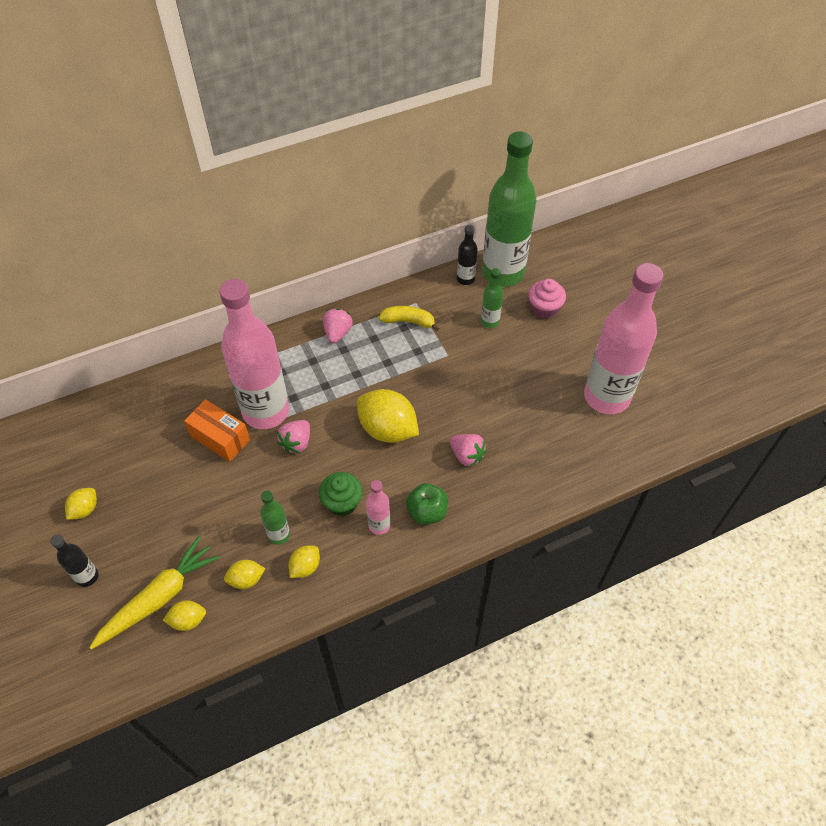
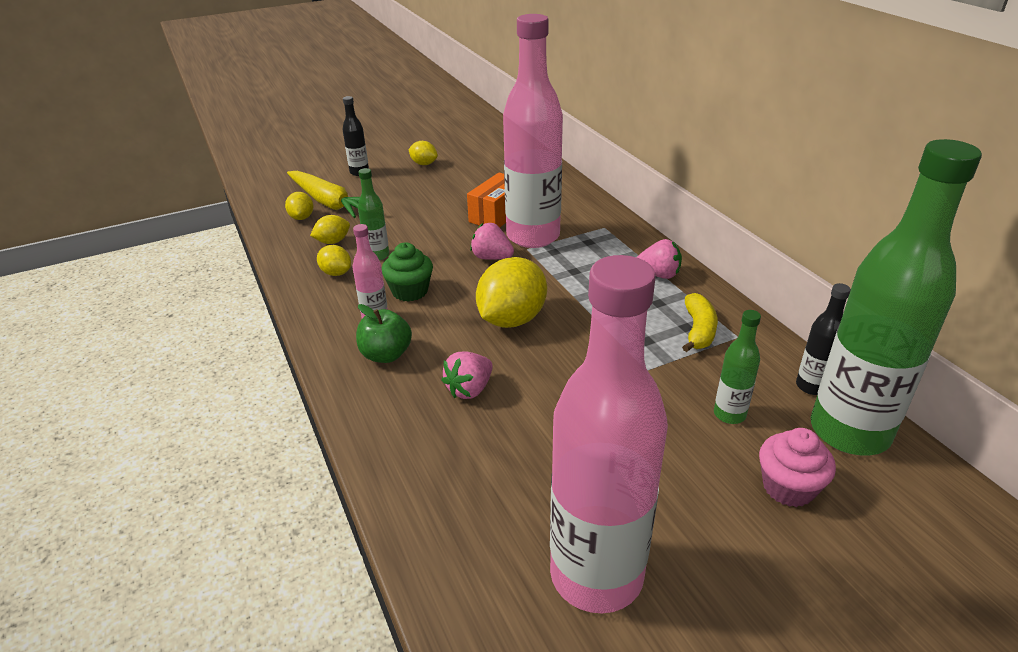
camera: 90 degrees right, 20 degrees down
(246, 579) = (333, 242): yellow lemon -> yellow lemon turned 75 degrees clockwise

